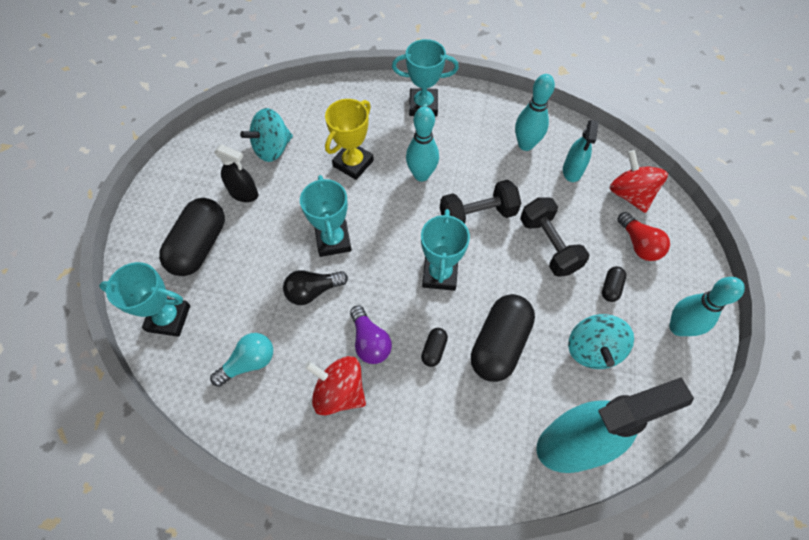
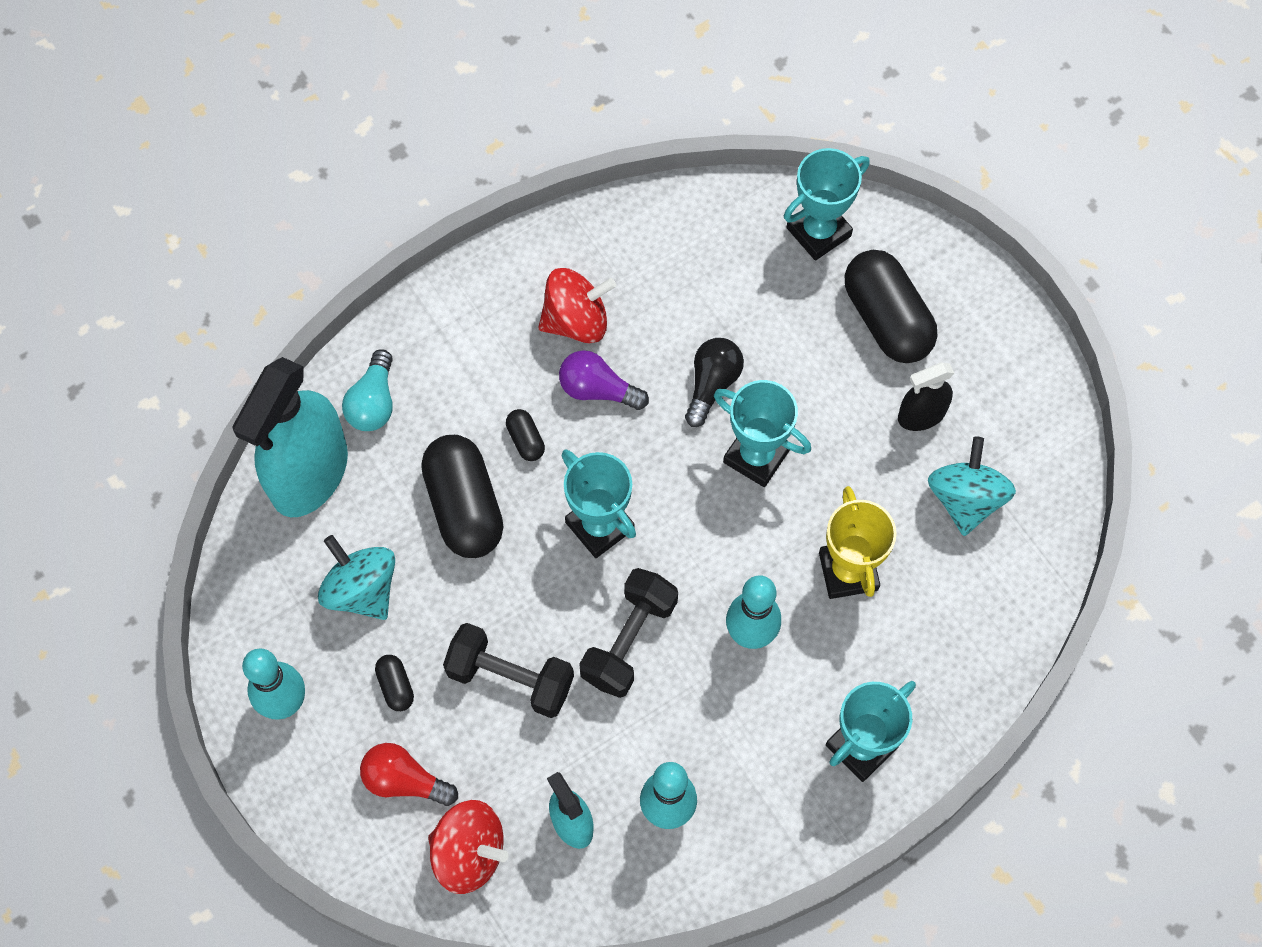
camera: 135 degrees right, 5 degrees up
(249, 362) = (691, 267): turquoise light bulb -> turquoise light bulb (373, 402)

